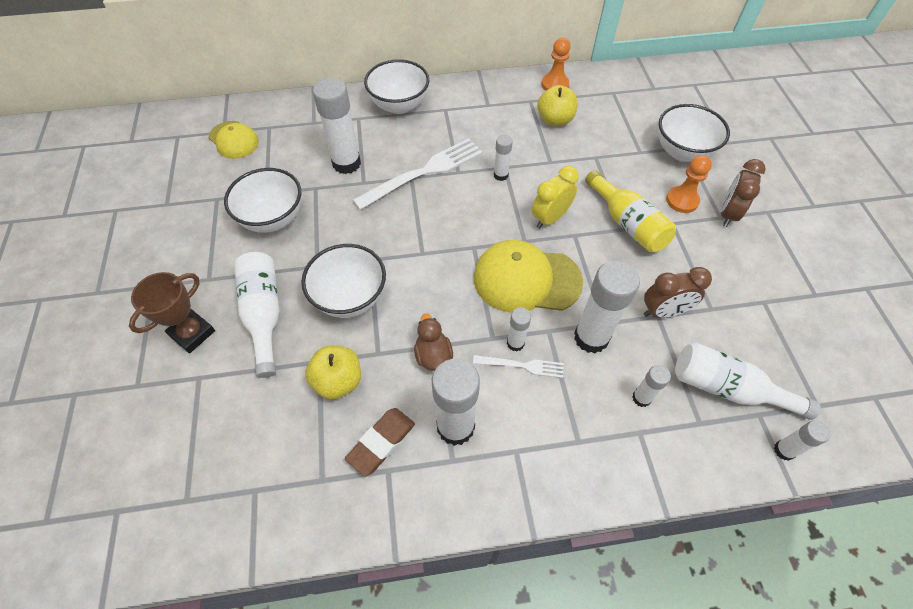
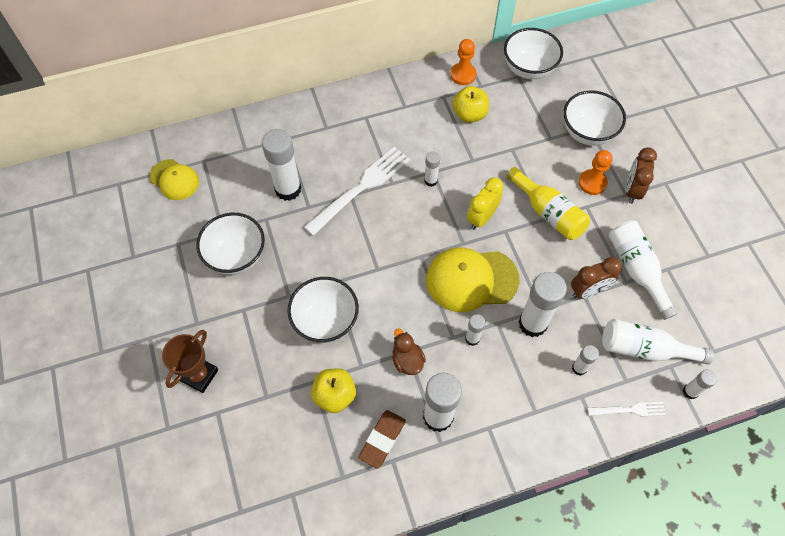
camera: 10 degrees left, 5 degrees up
(264, 315) = (256, 348): white bottle -> white bottle (636, 270)
(399, 105) = (321, 119): white bowl -> white bowl (528, 69)
(522, 365) = (481, 357): white fork -> white fork (629, 410)

